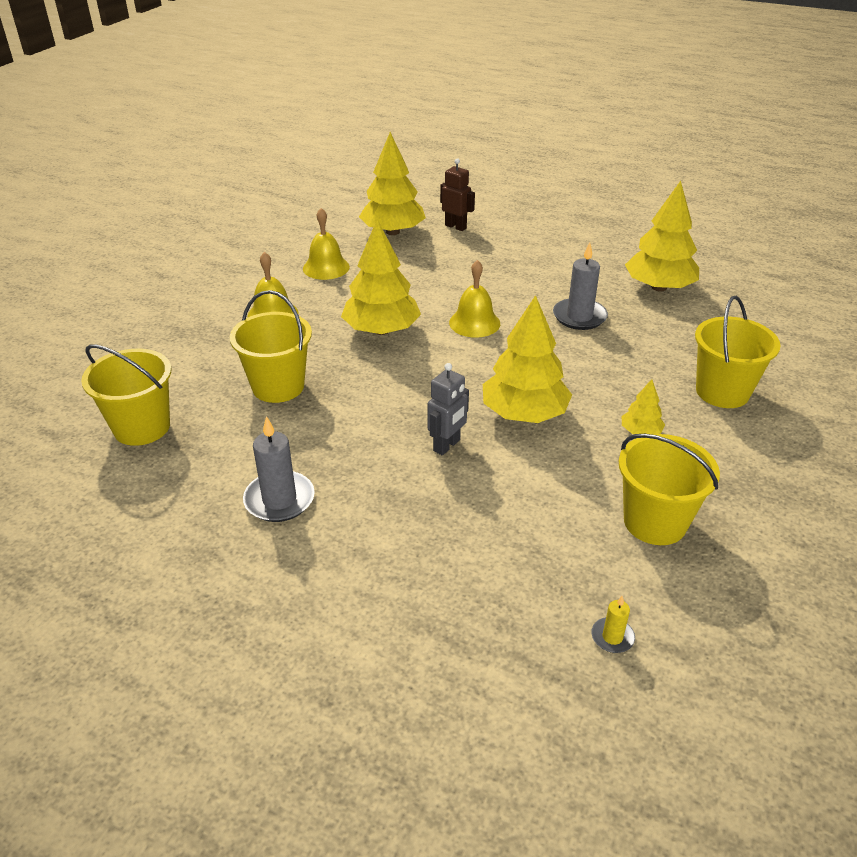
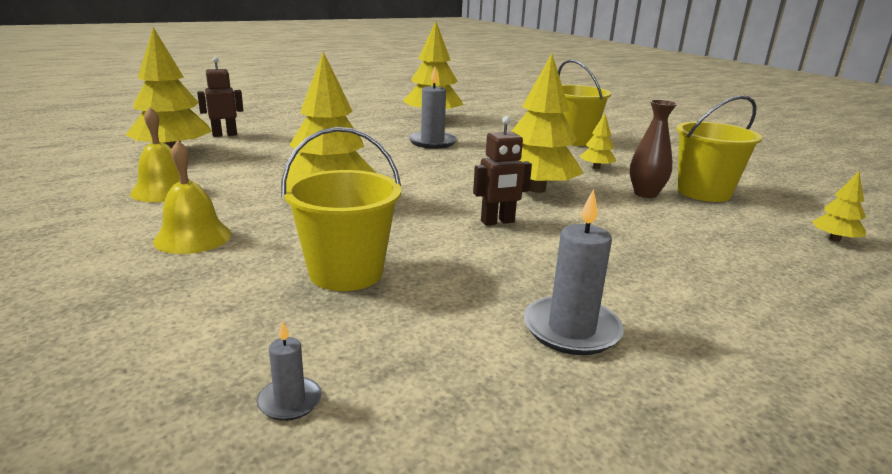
camera: 60 degrees left, 15 degrees down
(142, 427) = (290, 401): yellow bucket -> grey candle
(423, 417) = (497, 222): none -> brown robot
(447, 445) = (552, 225): grey robot -> none
(474, 323) = (383, 168): yellow bell -> none
(596, 481) = (645, 194): none -> brown vase
(612, 637) = (834, 239): yellow candle -> yellow tree

